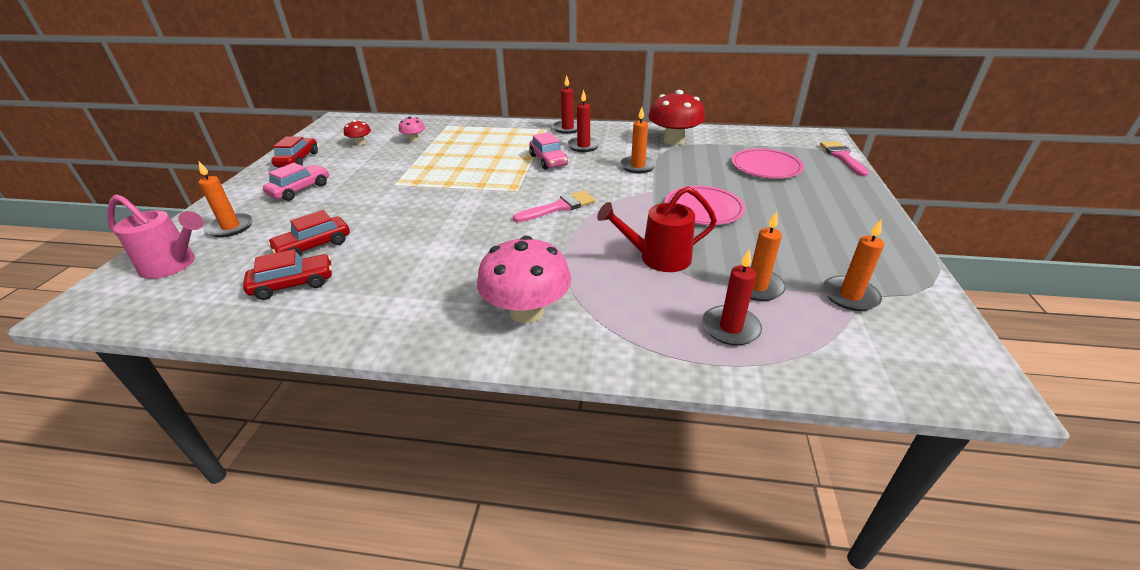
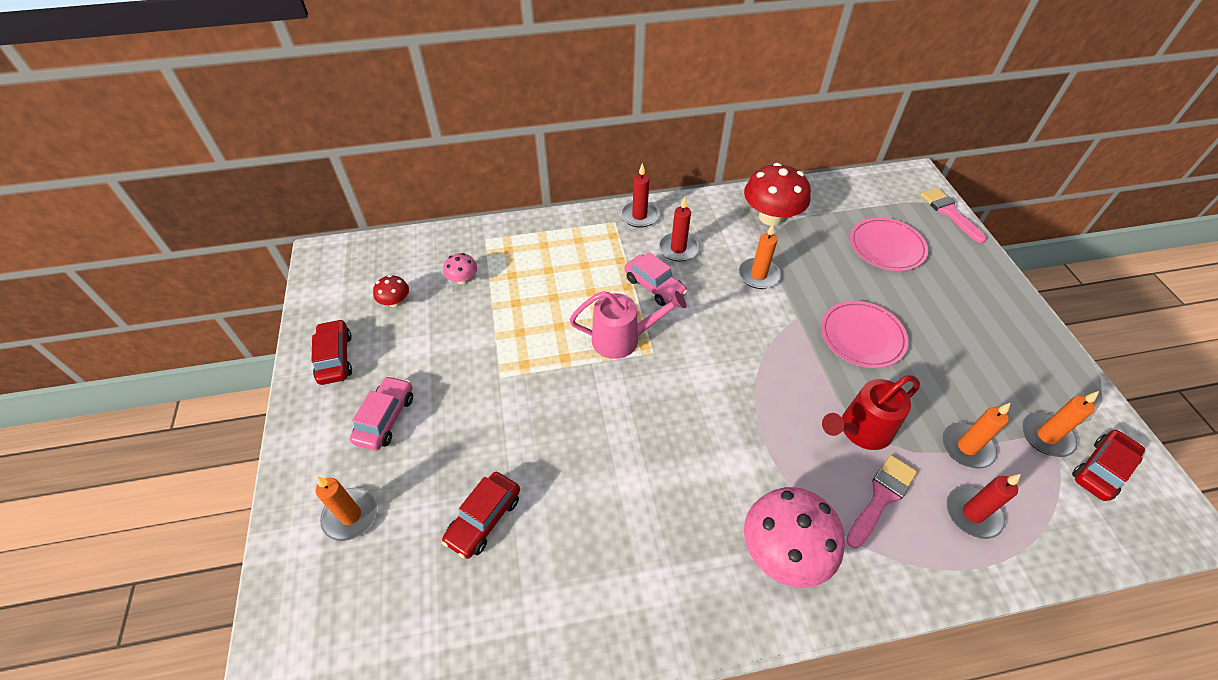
camera: 20 degrees left, 15 degrees up
(174, 265) = (334, 606): pink watering can -> pink watering can (623, 339)
(293, 284) = (509, 590): red car -> red car (1101, 469)
(559, 207) = (716, 371): pink brush -> pink brush (881, 497)

